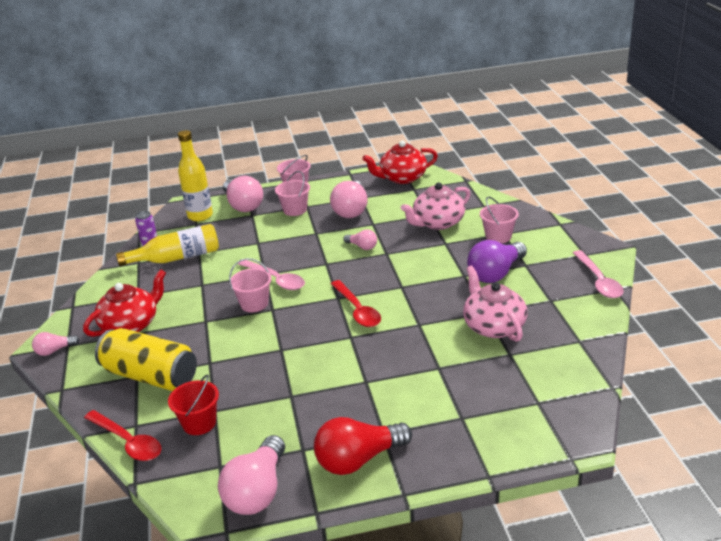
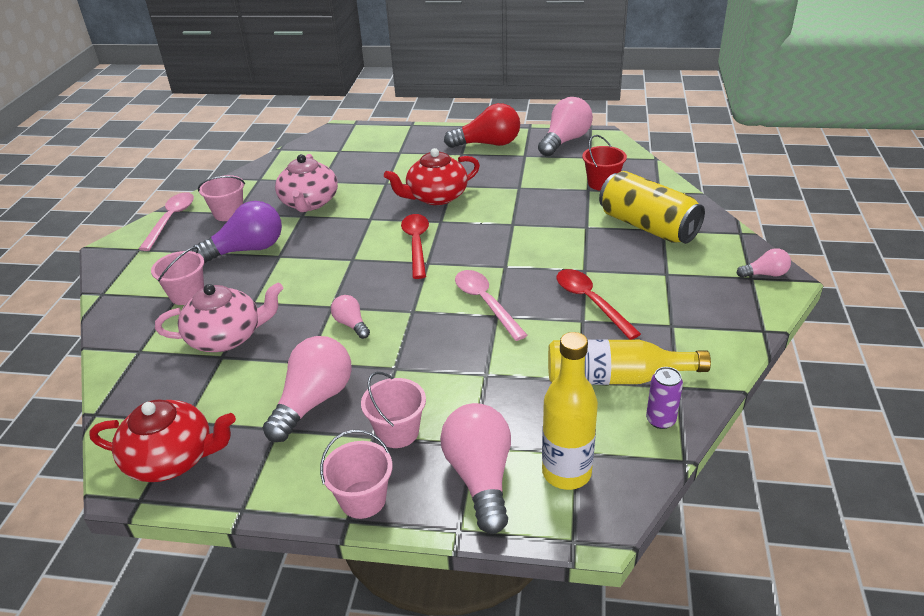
camera: 160 degrees left, 5 degrees up
(127, 442) = (664, 182): red spoon -> red spoon (591, 302)
(130, 325) = (676, 285): red teapot -> red teapot (436, 197)
(254, 304) = (523, 277): pink bucket -> pink bucket (228, 213)

